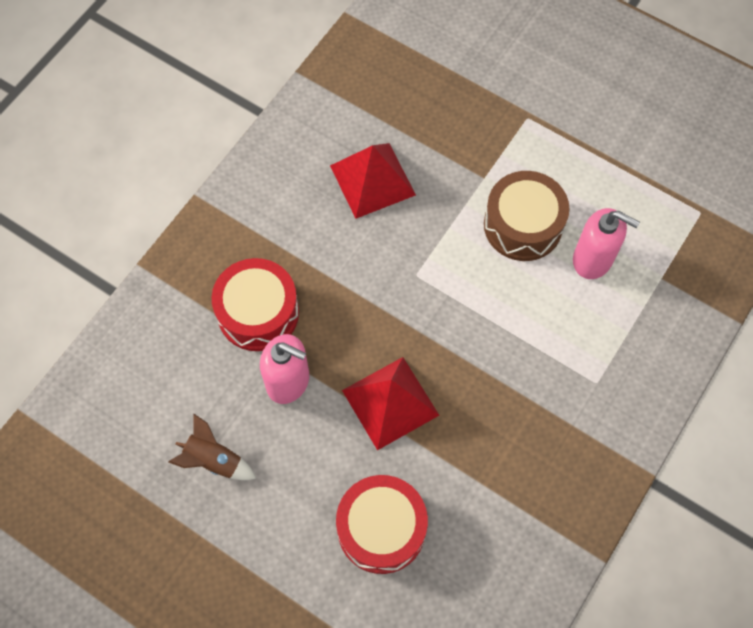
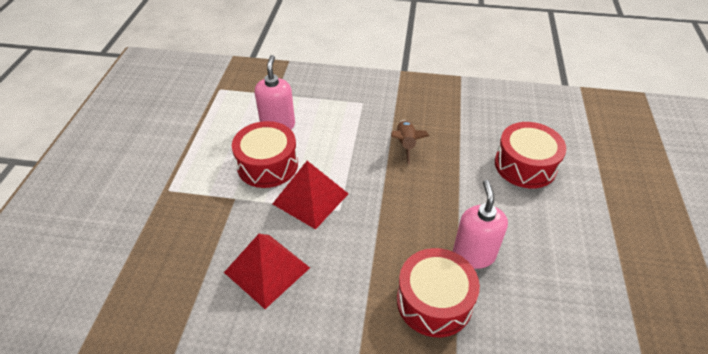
camera: 115 degrees left, 20 degrees down
(214, 460) = (566, 276): brown rocket -> brown rocket (405, 144)
(390, 402) = (444, 190): red pyramid -> red pyramid (310, 198)
(523, 225) = (267, 165): brown drum -> red drum

